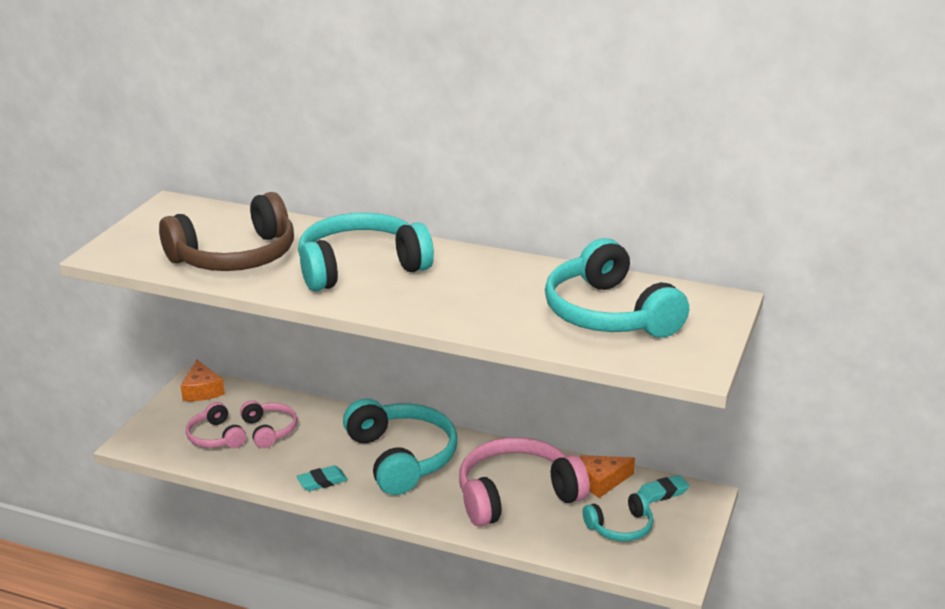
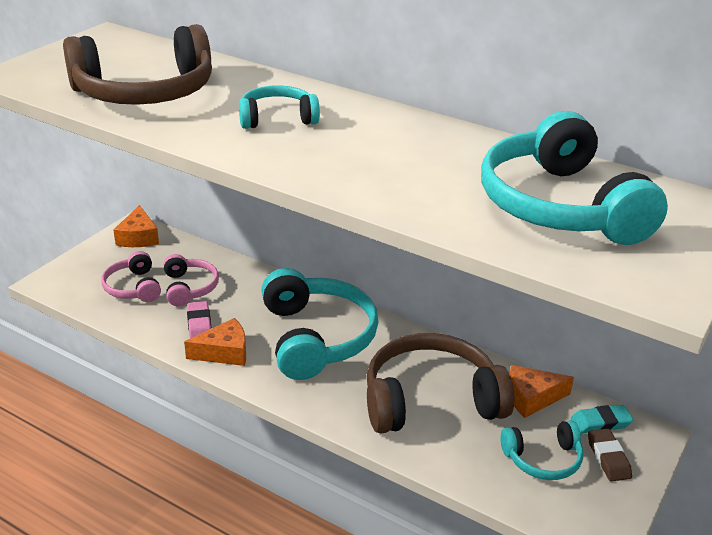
camera: 10 degrees right, 5 degrees up
(290, 461) = (199, 324): none -> pink eraser
(322, 481) = (224, 352): turquoise eraser -> orange cheese
(360, 267) = (277, 118): turquoise headphones -> turquoise headphones, size x0.52
(517, 495) = (431, 400): pink headphones -> brown headphones
(673, 519) = (608, 458): none -> brown eraser

